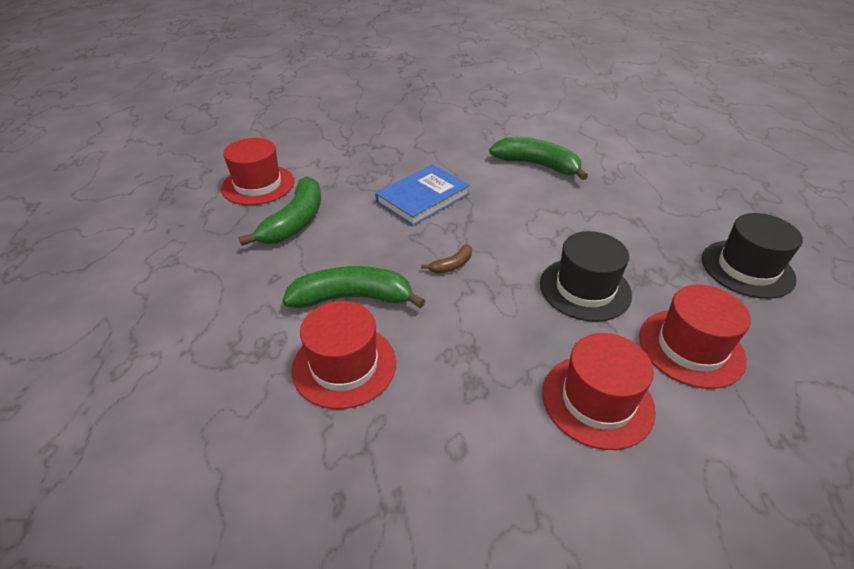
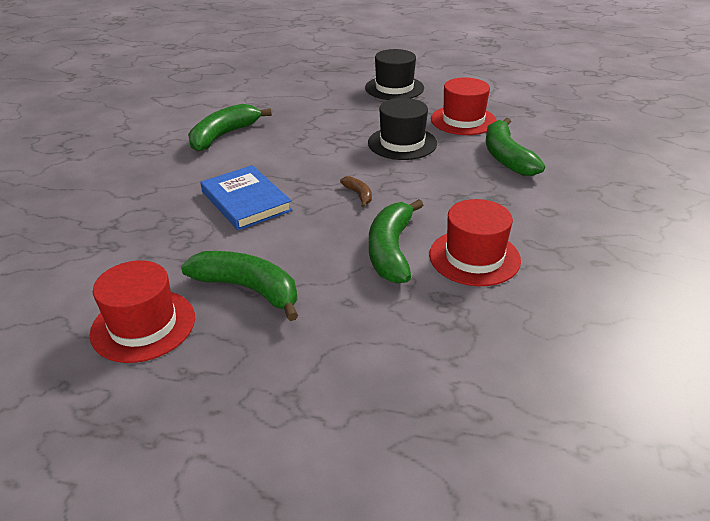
camera: 80 degrees left, 5 degrees down
(597, 400) = (506, 157): red hat -> green banana

